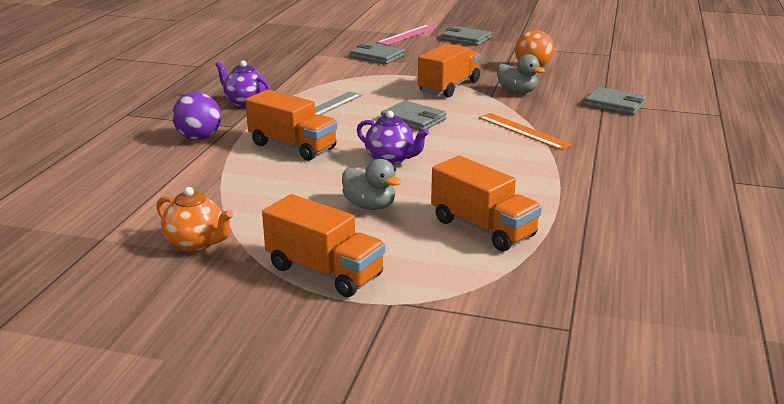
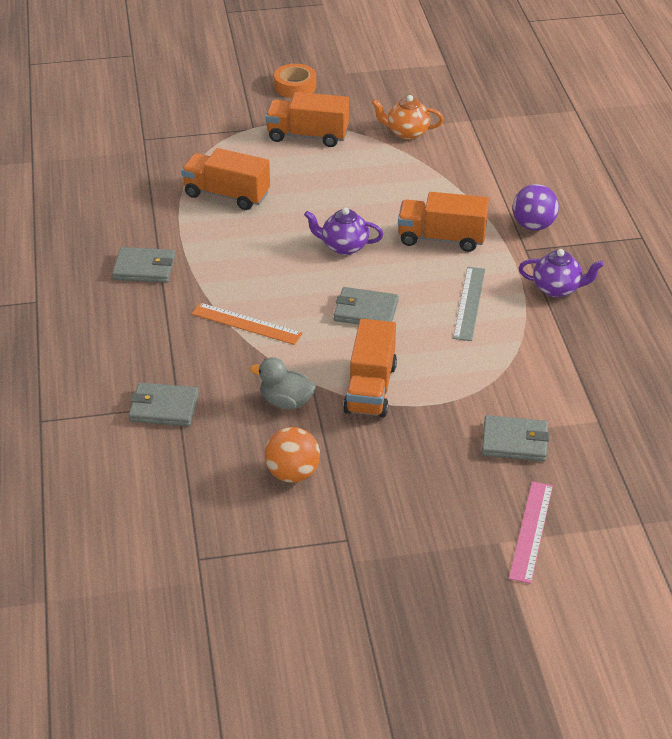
camera: 155 degrees right, 15 degrees up
(268, 356) = (295, 86): none -> orange tape
(370, 206) = (321, 192): grey duck -> none
(466, 38) = (435, 547): grey wallet -> grey wallet (144, 268)

